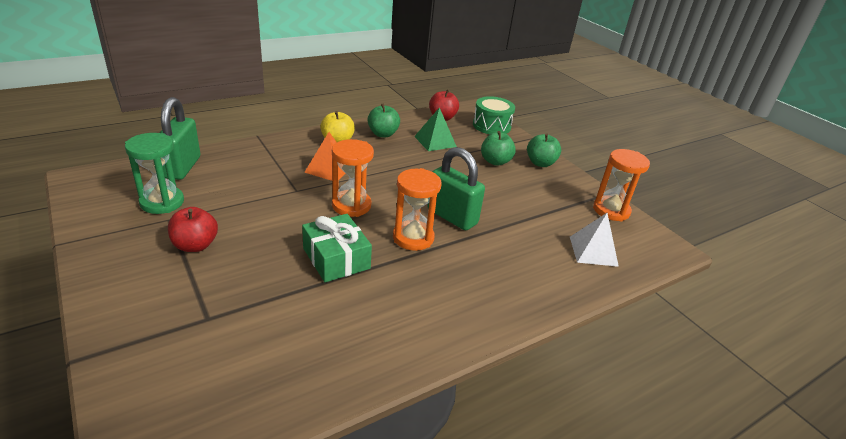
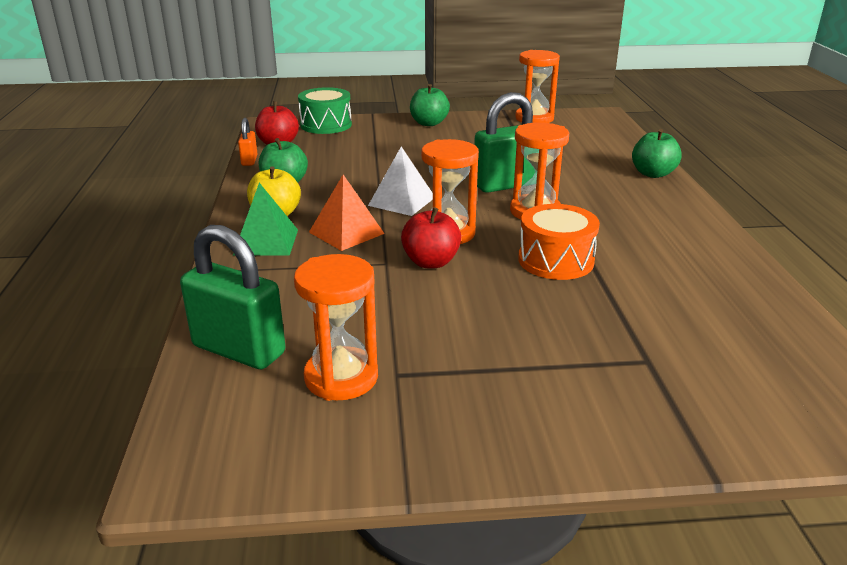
camera: 60 degrees left, 5 degrees down
(162, 202) = (341, 377): green hourglass -> orange hourglass
(195, 245) = (482, 356): red apple -> red apple (431, 262)
(336, 258) = (555, 260): green gift -> orange drum
(407, 115) = (249, 161): none -> orange padlock
(435, 141) = (334, 159): green pyramid -> green pyramid (266, 242)
(495, 161) = (408, 141): green apple -> green apple (653, 174)
(593, 251) = (594, 141): white pyramid -> white pyramid (402, 201)

